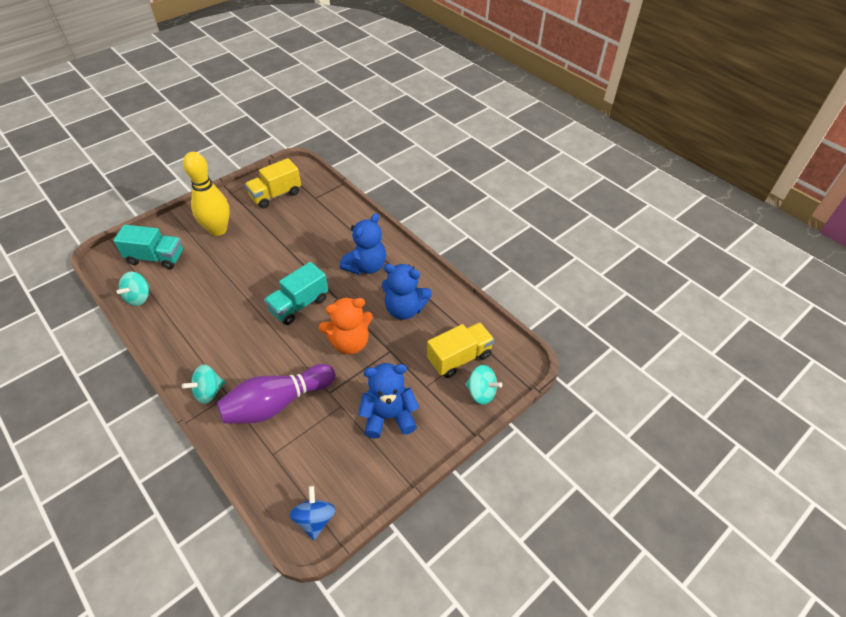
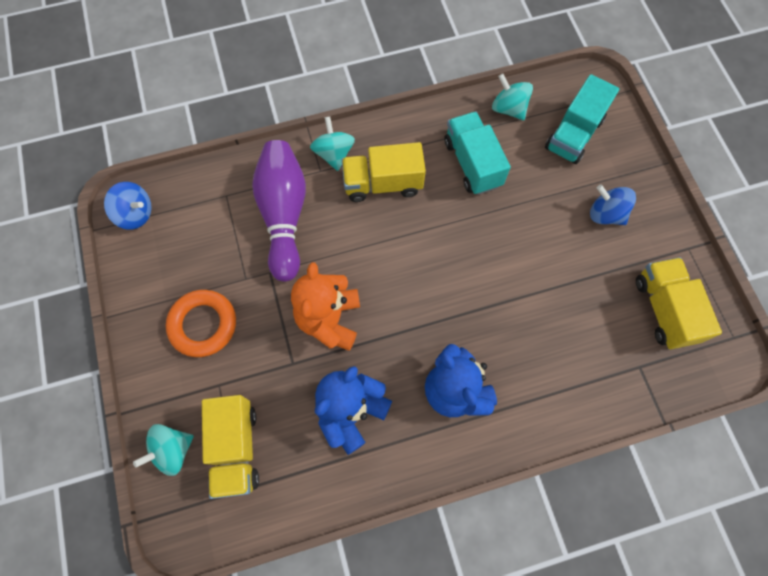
camera: 115 degrees right, 20 degrees up
(218, 230) = (605, 214): yellow bowling pin -> blue spinning top
(228, 350) = (383, 184): none -> yellow truck
(299, 305) = (419, 278): turquoise truck -> turquoise truck (472, 163)
(388, 416) = (203, 325): blue teddy bear -> orange ring

